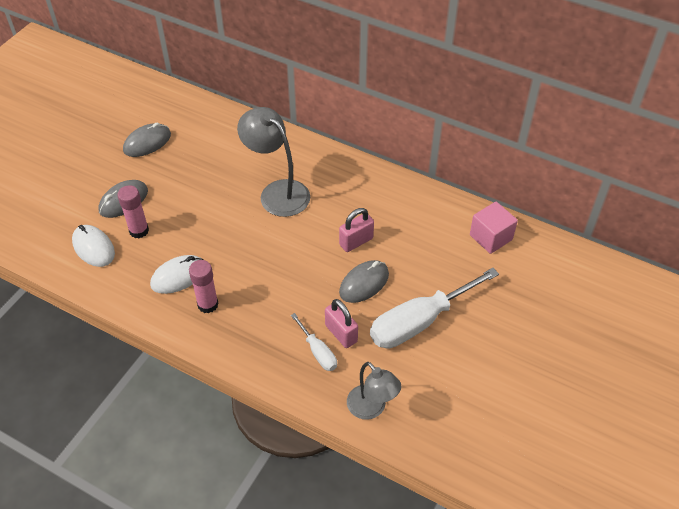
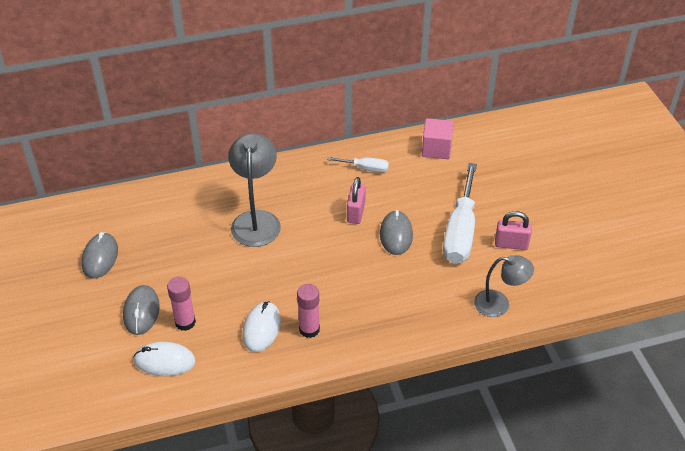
camera: 45 degrees left, 5 degrees down
(277, 192) = (256, 220): grey lamp -> grey lamp turned 90 degrees clockwise
(318, 352) = (423, 299): white screwdriver -> white screwdriver (365, 168)
(341, 333) = (422, 276): pink padlock -> pink padlock (511, 244)

